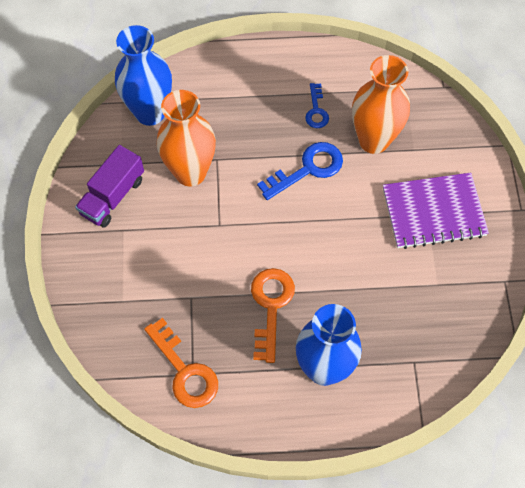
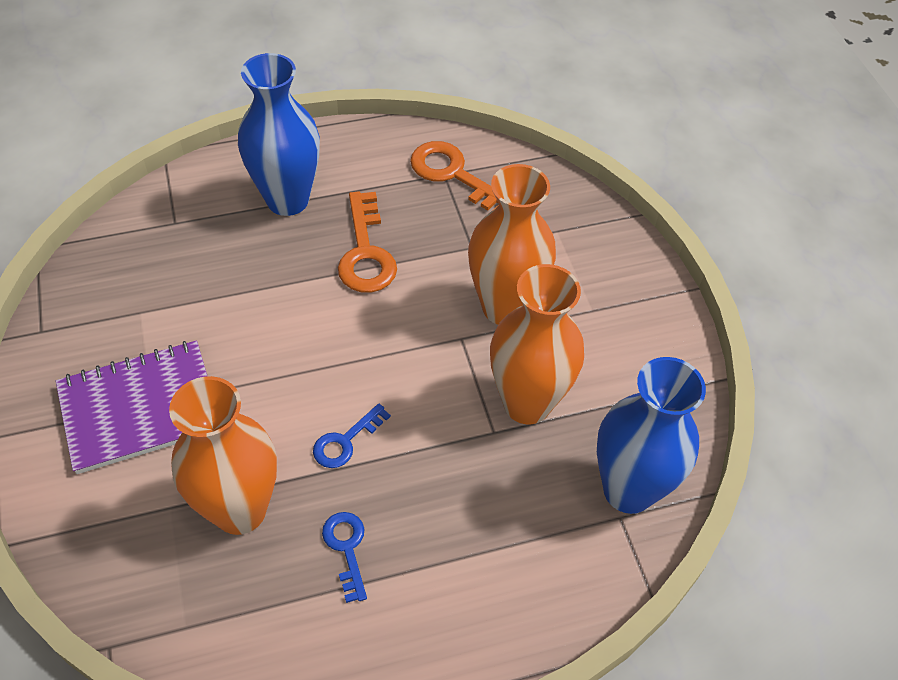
camera: 165 degrees right, 10 degrees down
(113, 196) = (626, 350): purple truck -> none
(183, 242) = (504, 307): none -> orange vase
(308, 169) = (345, 441): blue key -> blue key, size x0.60

